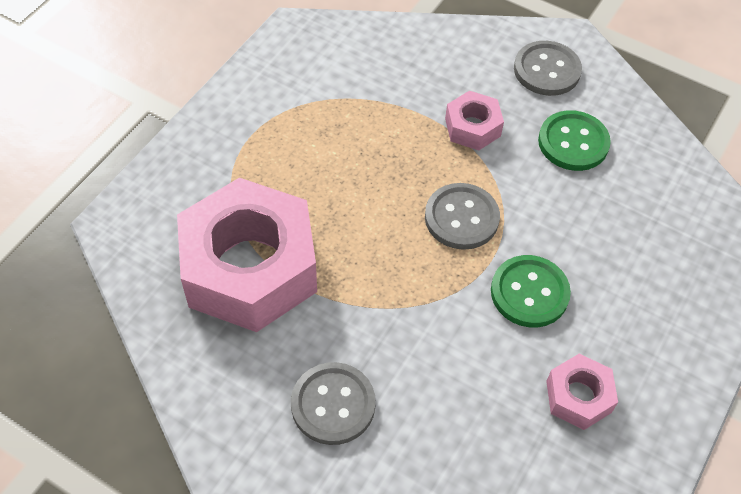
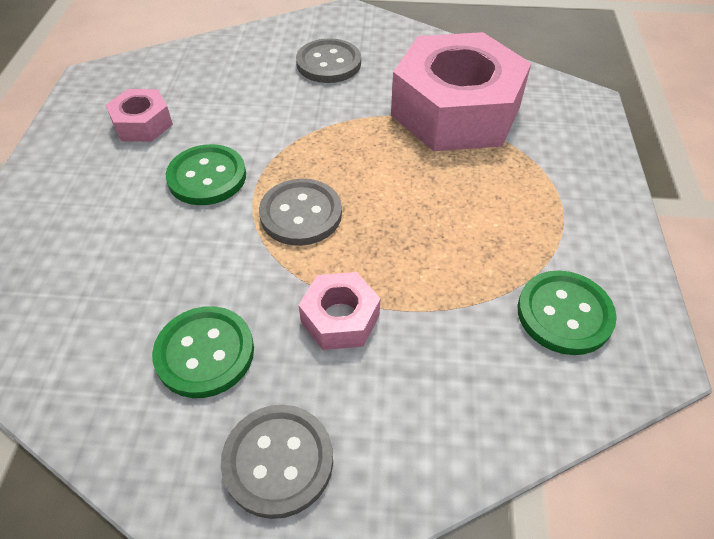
camera: 155 degrees right, 5 degrees down
(323, 70) = (564, 314): none -> green button

